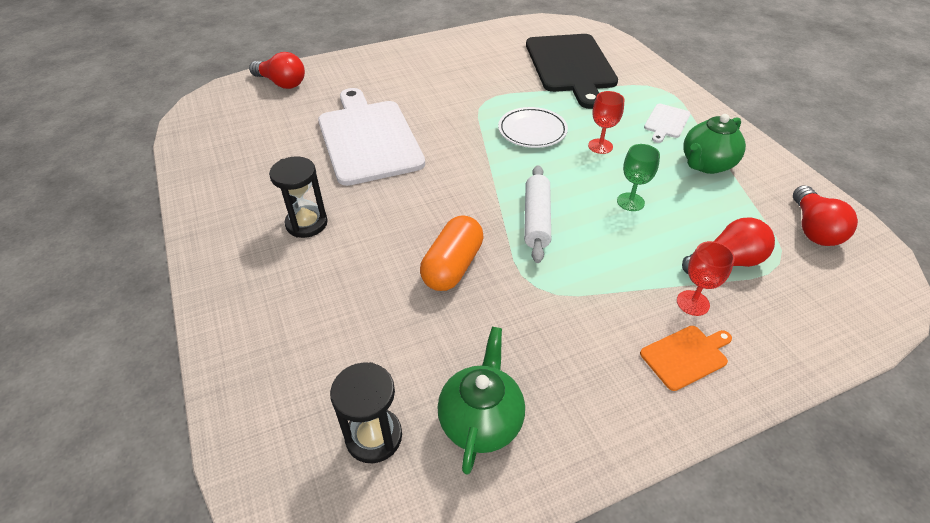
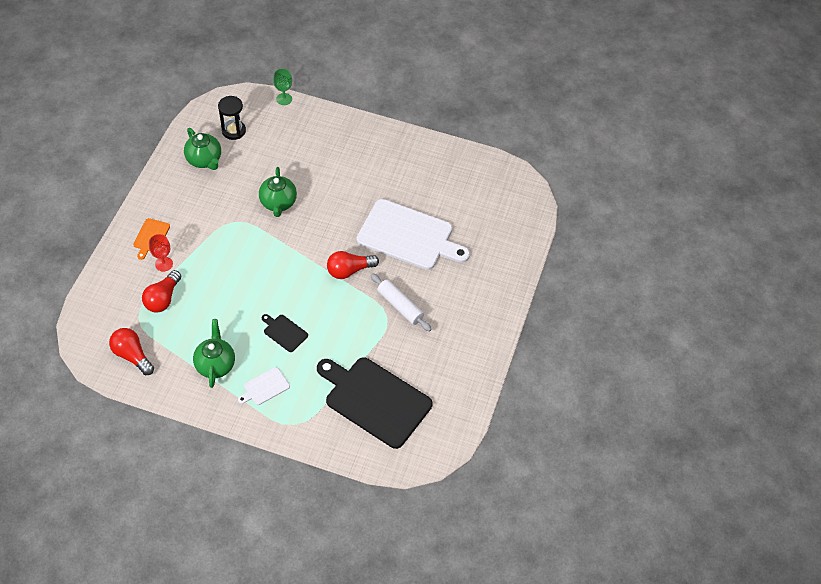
camera: 130 degrees right, 10 degrees up
(282, 83) = (516, 233): red light bulb -> red light bulb (349, 270)
(306, 223) = (364, 172): black hourglass -> none
(452, 266) = (278, 203): orange capsule -> green teapot
(532, 131) = (332, 313): white plate -> none
(536, 219) = (268, 254): white rolling pin -> white rolling pin (400, 306)
(600, 146) = (284, 332): red goblet -> black cutting board
(630, 202) = (234, 302): green goblet -> green goblet (284, 99)
(666, 122) = (265, 387): white cutting board -> white cutting board turned 105 degrees counterclockwise

